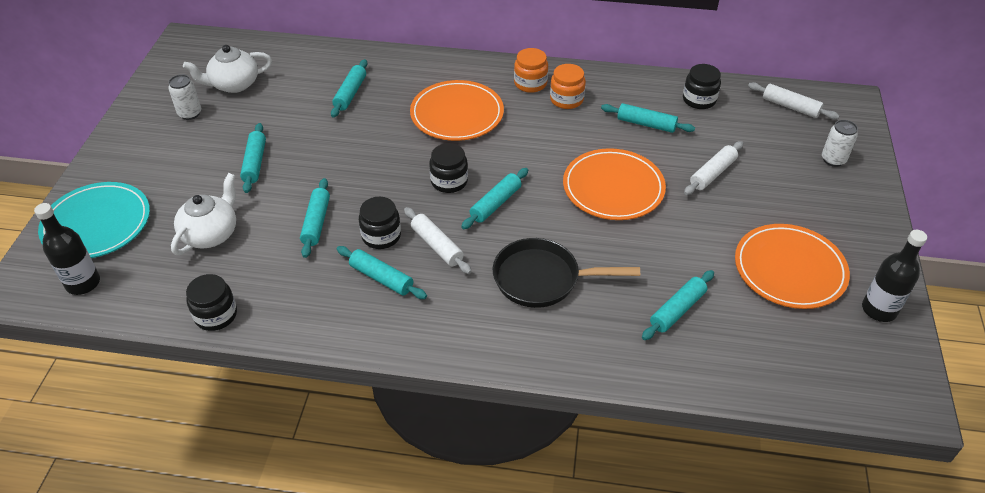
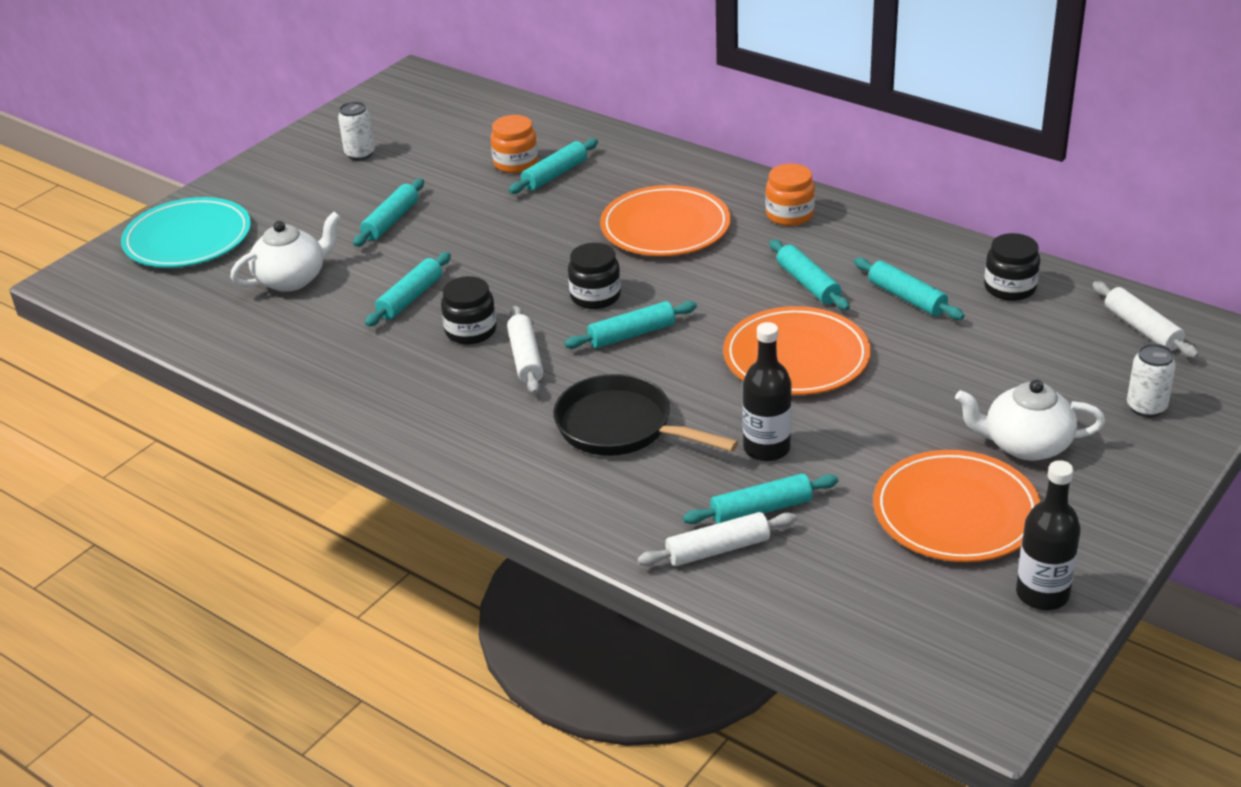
camera: 30 degrees right, 10 degrees down
(83, 283) = (136, 290): black bottle -> black bottle (766, 448)
(216, 315) = (239, 357): black jar -> none
(234, 84) = (430, 135): white teapot -> white teapot (1025, 445)
(381, 278) = (437, 372): turquoise rolling pin -> turquoise rolling pin (808, 284)
(566, 99) = (822, 244): orange jar -> orange jar (515, 163)
(712, 173) = (948, 377): white rolling pin -> white rolling pin (717, 549)

